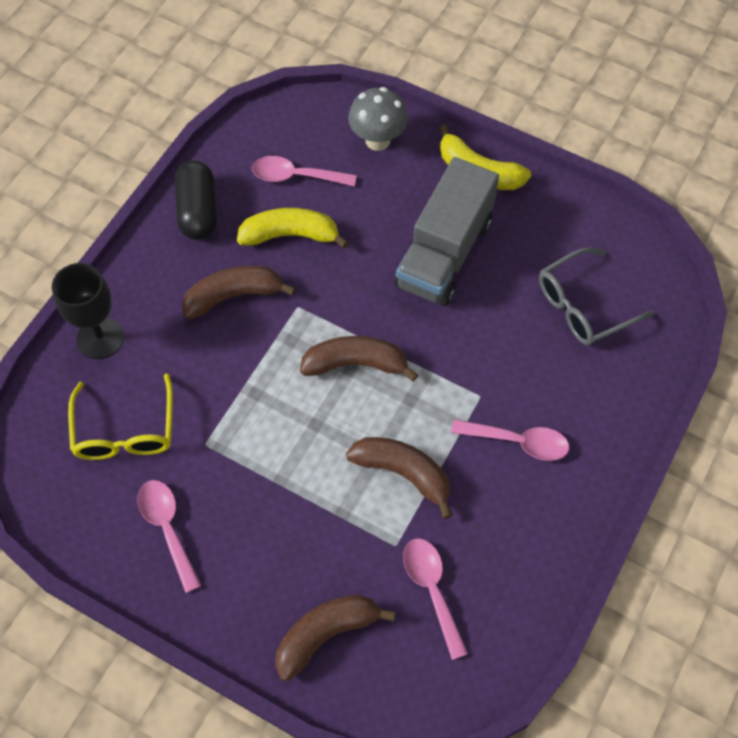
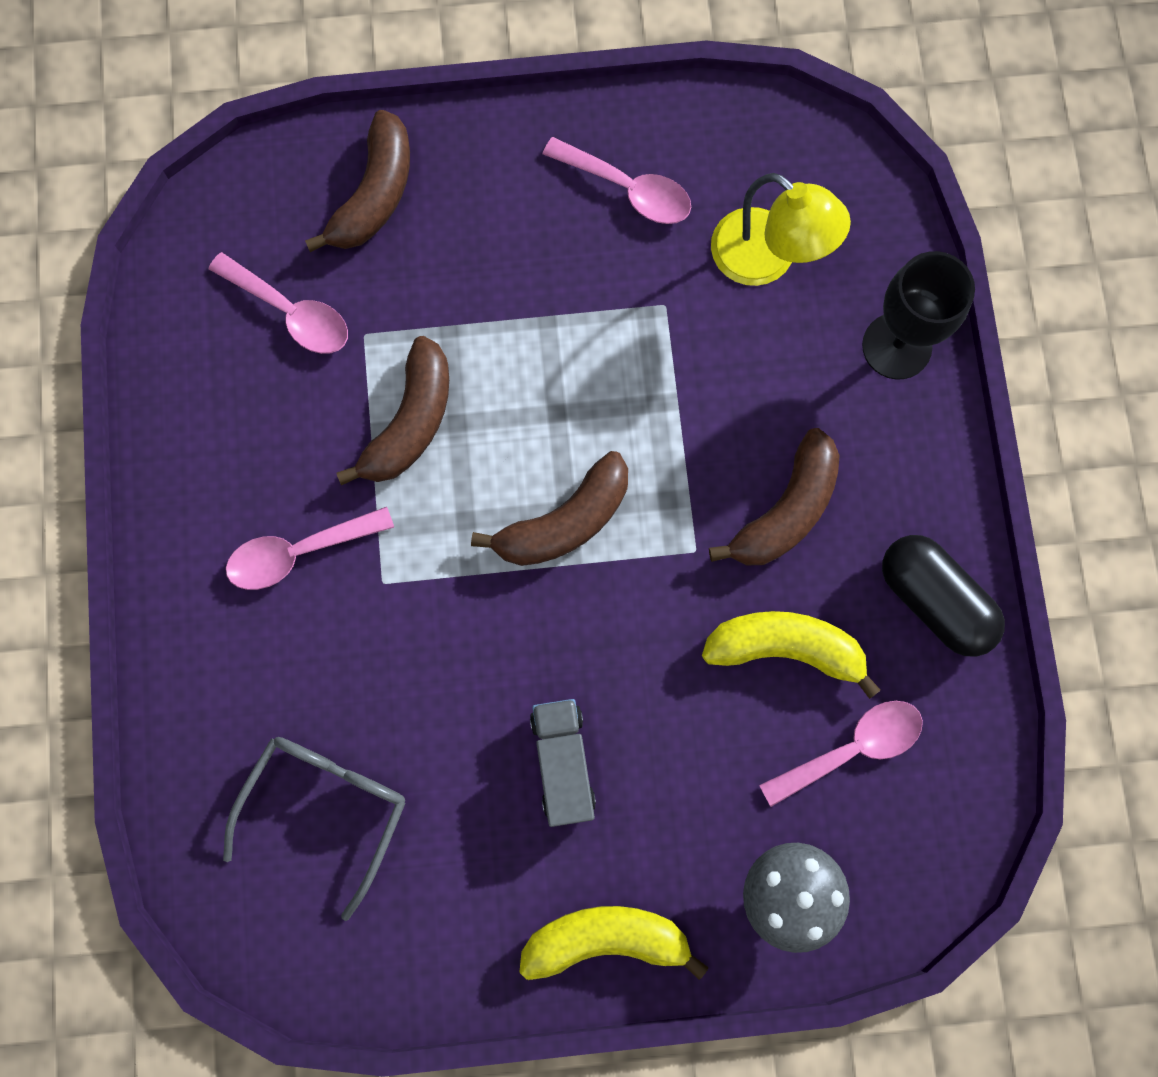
camera: 145 degrees right, 15 degrees up
(125, 431) = (767, 259): yellow glasses -> yellow lamp
(290, 235) = (785, 648): yellow banana -> yellow banana turned 135 degrees counterclockwise
(403, 473) = (410, 422): brown banana -> brown banana turned 60 degrees counterclockwise
(444, 253) = (563, 764): grey truck -> grey truck, size x0.55

